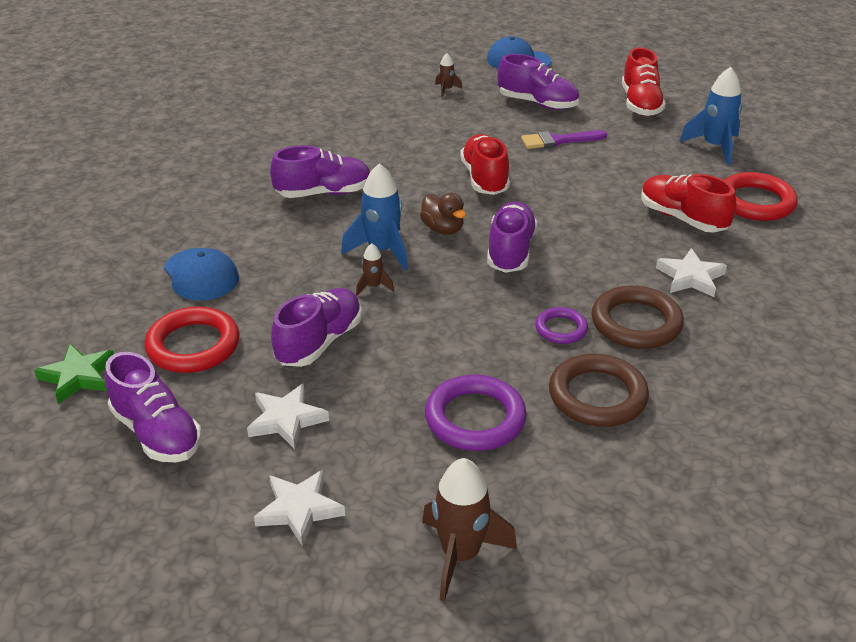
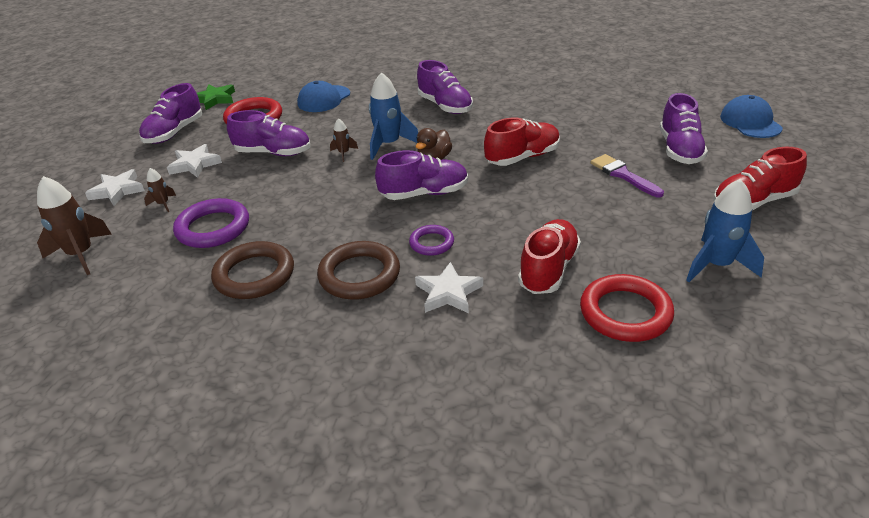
camera: 70 degrees right, 0 degrees up
(446, 90) = (649, 107): brown rocket -> brown rocket (163, 204)
(561, 329) = (332, 240): purple ring -> purple ring (431, 243)

